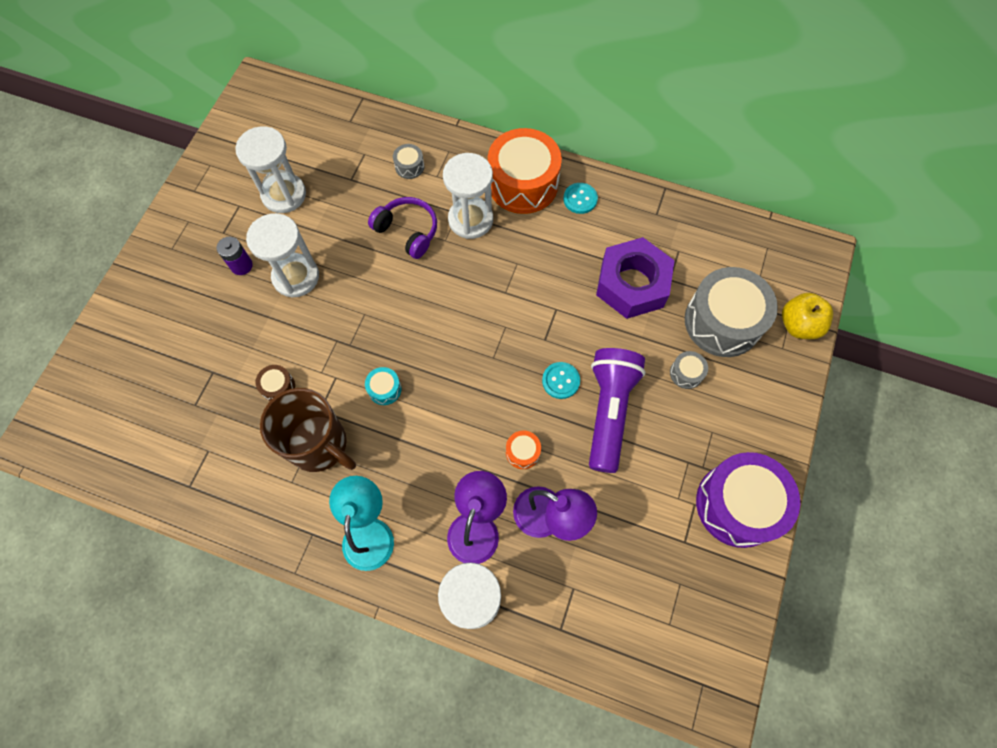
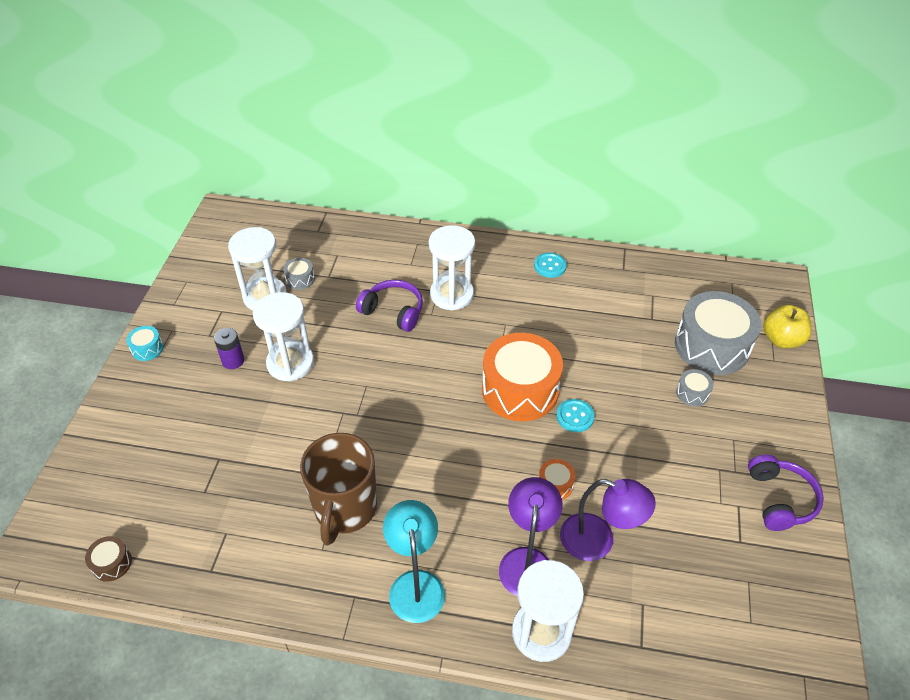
camera: 10 degrees left, 20 degrees down
(278, 387) = (291, 462): brown drum -> brown drum (112, 563)
(319, 445) = (345, 509): brown mug -> brown mug turned 75 degrees clockwise
(384, 389) = (401, 448): turquoise drum -> turquoise drum (147, 349)
(409, 166) = (383, 260): grey drum -> grey drum (300, 279)
(523, 183) = (493, 260): orange drum -> orange drum (520, 390)
(609, 411) = (629, 436): purple flashlight -> none
(632, 284) = (618, 327): purple nut -> none
(738, 504) = (780, 499): purple drum -> purple headphones

